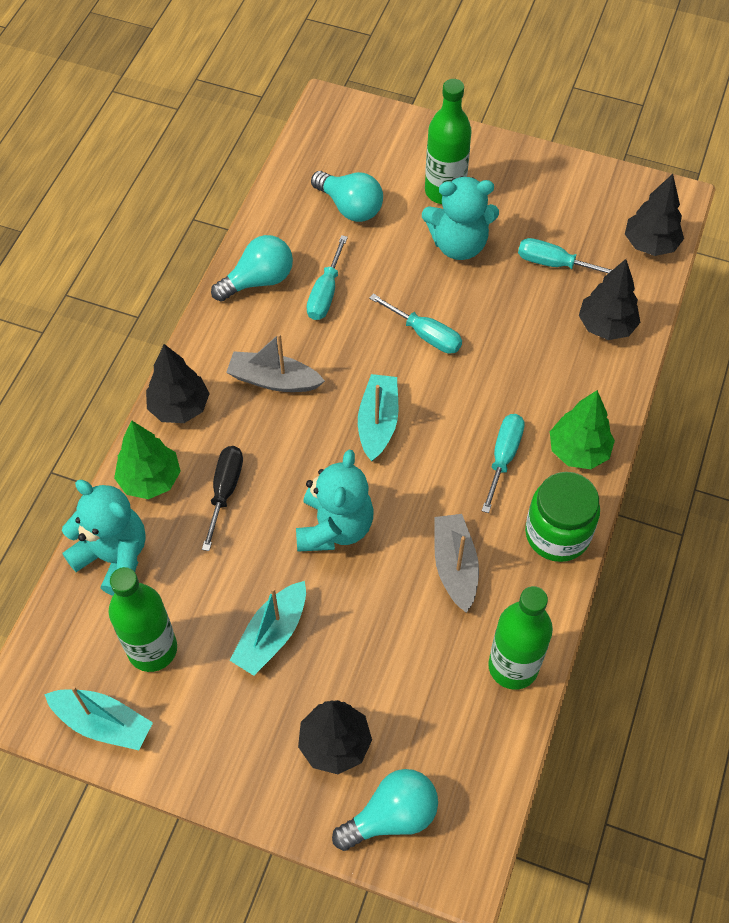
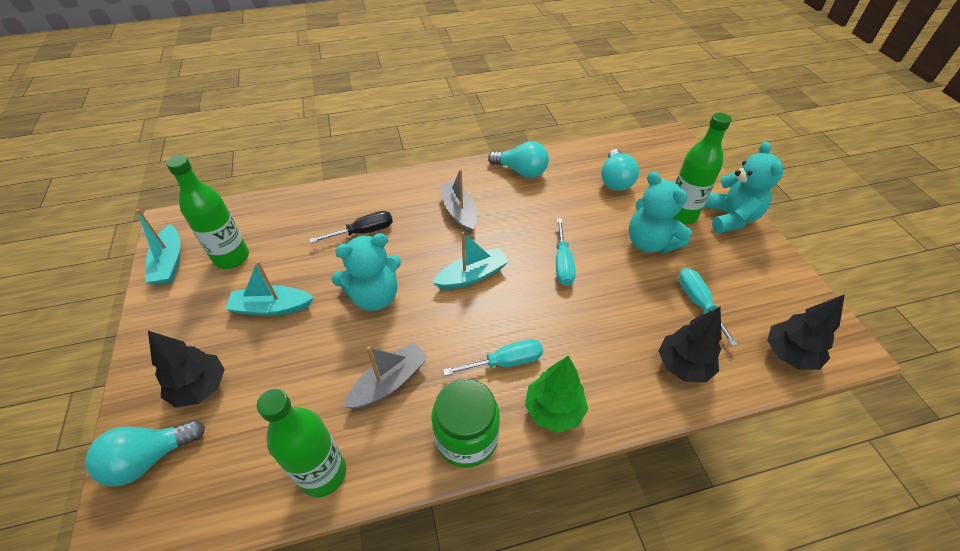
camera: 55 degrees right, 10 degrees down
(114, 557) = (286, 210): turquoise teddy bear -> turquoise teddy bear (730, 218)
(150, 479) = (348, 198): green tree -> none
(179, 407) = (406, 185): black tree -> none
(325, 293) = (543, 202): turquoise screwdriver -> none
(391, 816) = (150, 458): turquoise light bulb -> turquoise light bulb turned 120 degrees clockwise

